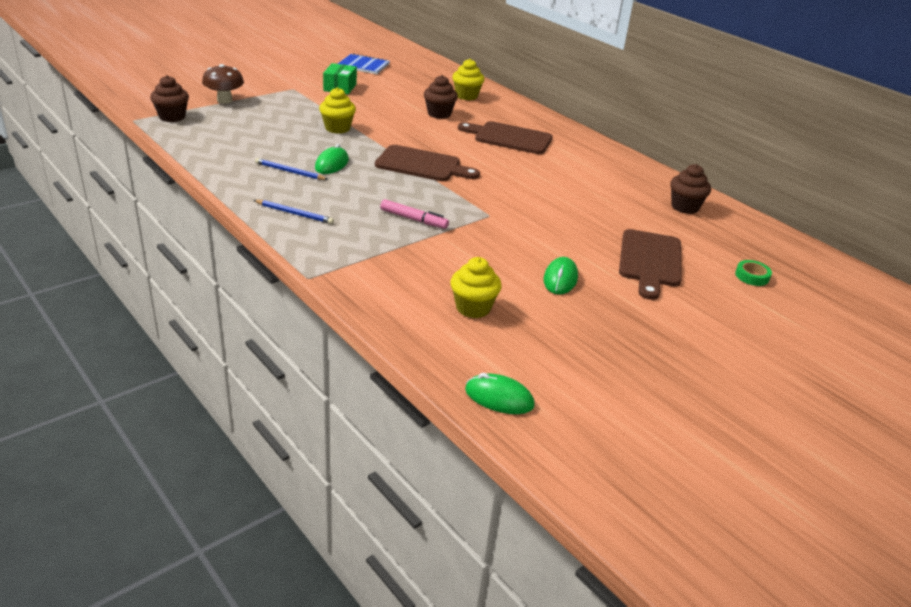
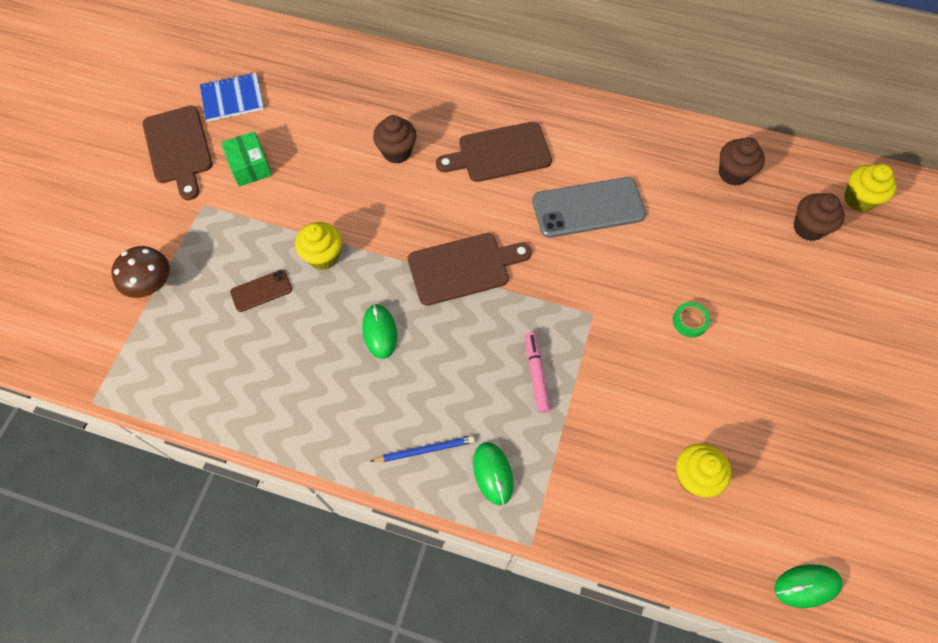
camera: 30 degrees left, 30 degrees up
(172, 117) = (129, 363): brown cupcake -> brown cupcake (808, 228)
(282, 125) = (261, 291): none -> brown phone
(289, 172) = (352, 378): blue pencil -> none
(413, 219) = (536, 374): pink marker -> pink marker turned 90 degrees counterclockwise
(466, 96) = (393, 93): yellow cupcake -> yellow cupcake (859, 199)
(546, 178) = (588, 208): none -> grey phone
(560, 279) = (724, 375): green mouse -> green mouse (493, 473)
(650, 261) = (768, 289): brown cutting board -> brown cutting board (178, 148)
(752, 276) = (853, 252): green tape -> green tape (690, 321)

